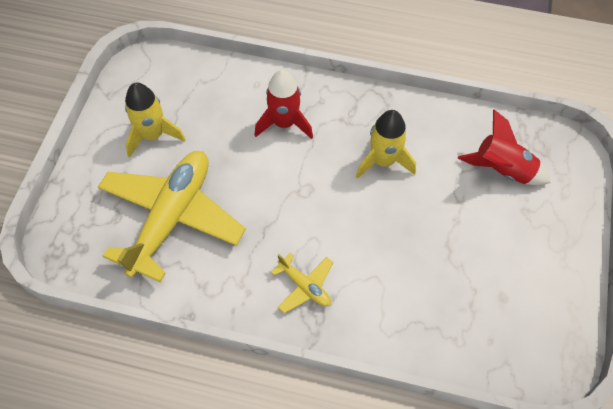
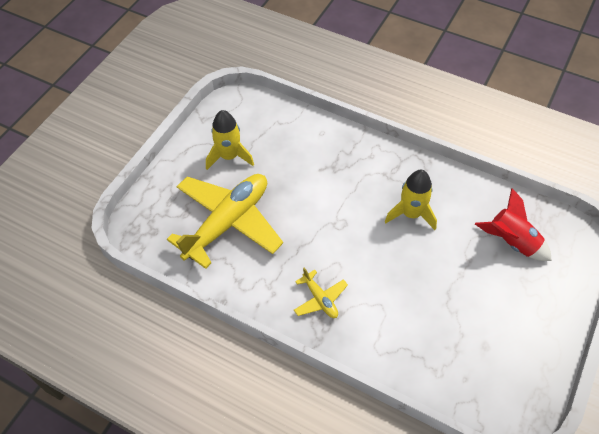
camera: 15 degrees right, 5 degrees down
(284, 123) = (336, 167): red rocket -> none

